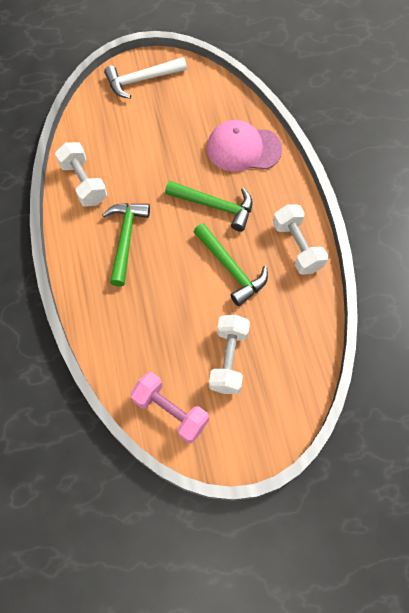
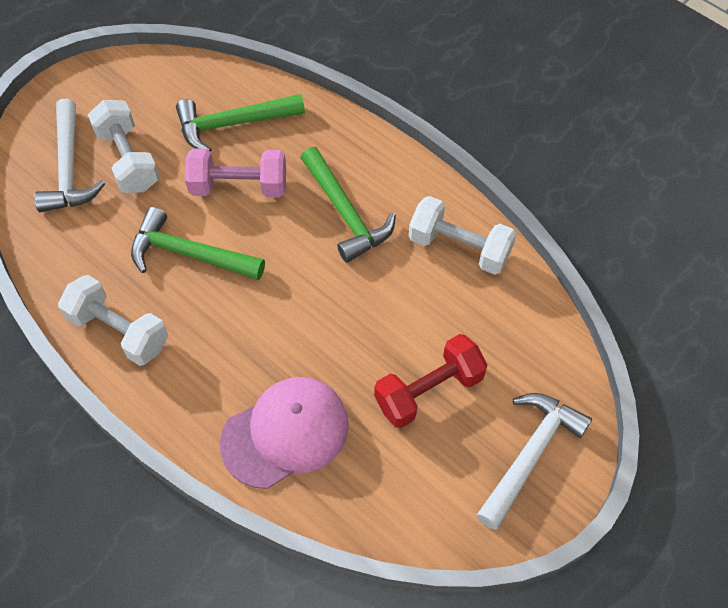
camera: 145 degrees right, 5 degrees down
(162, 128) = (429, 391): none -> red dumbbell
(170, 411) = (159, 84): pink dumbbell -> pink dumbbell (239, 186)
(215, 206) = (265, 320): green hammer -> green hammer (232, 124)
(271, 377) = (69, 169): none -> white hammer

